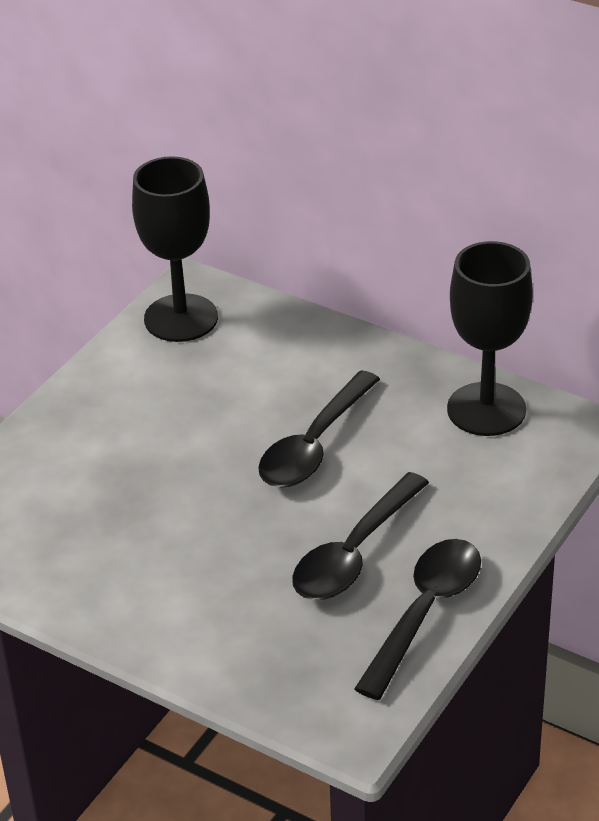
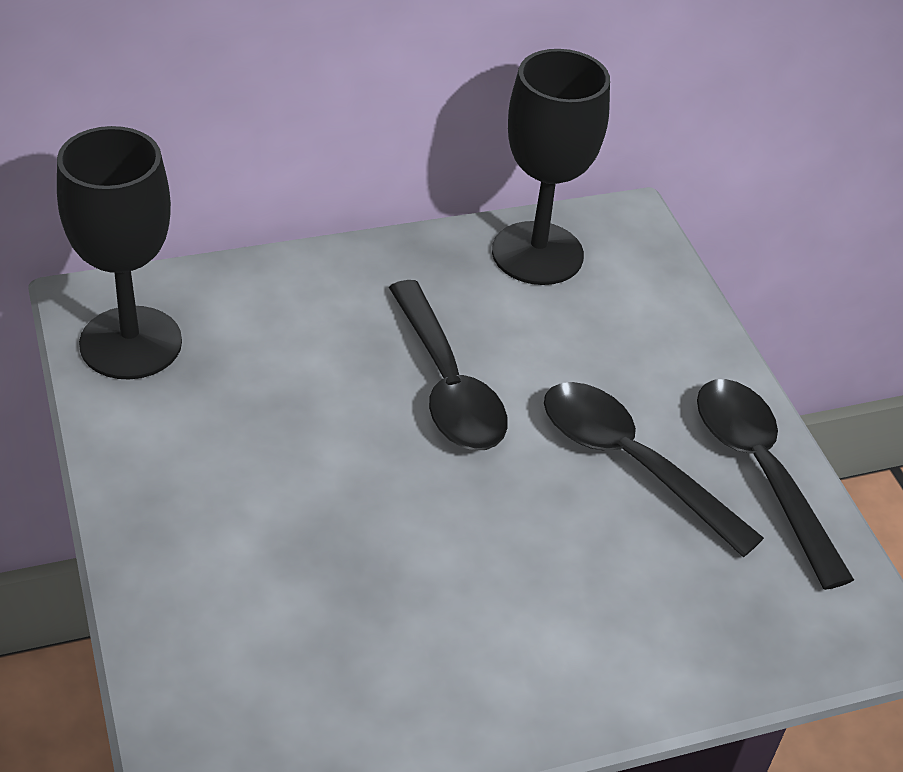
camera: 55 degrees left, 5 degrees up
(354, 553) = (630, 463): black spoon -> black spoon turned 150 degrees clockwise

